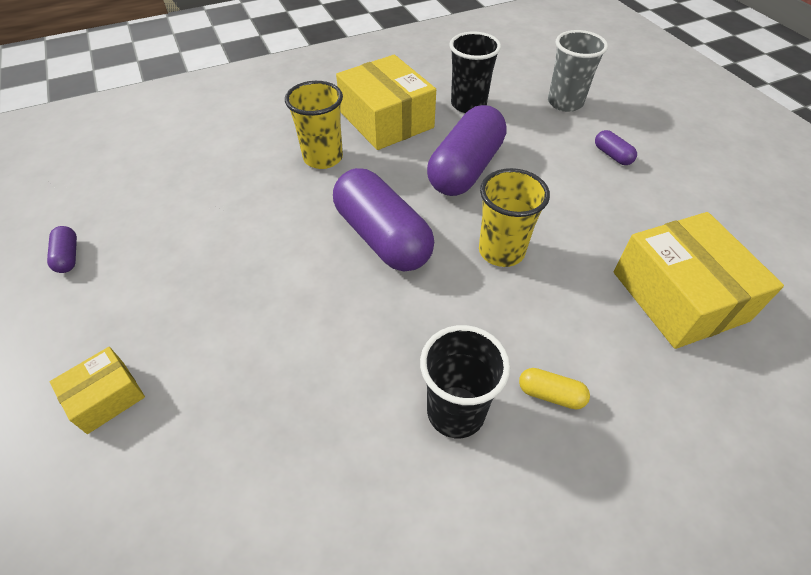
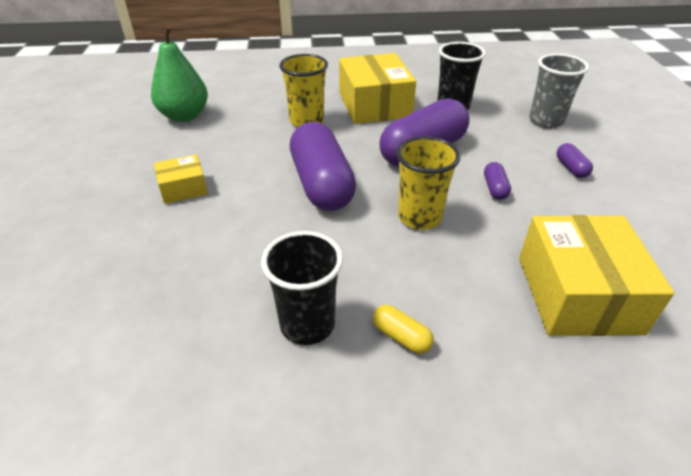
camera: 20 degrees right, 10 degrees down
(68, 256) = (86, 146): purple capsule -> purple capsule (495, 188)
(106, 397) = (54, 238): yellow box -> yellow box (183, 188)
(173, 184) = (184, 116): none -> green pear

